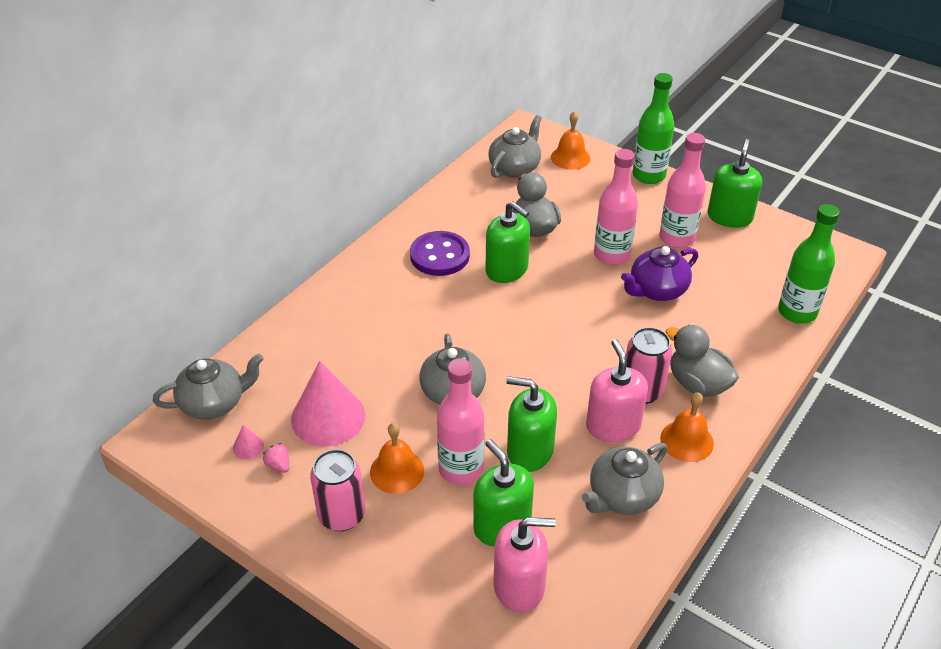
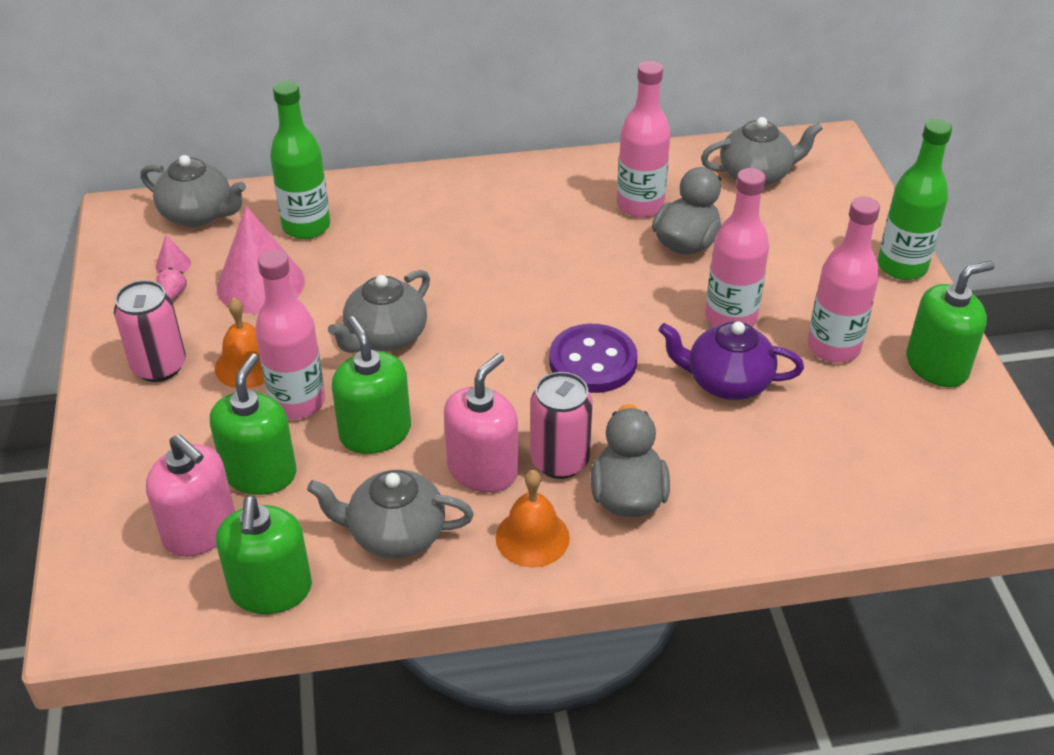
camera: 45 degrees right, 0 degrees up
(439, 256) = (554, 212): purple button -> purple button (593, 361)
(480, 222) = (640, 205): none -> pink bottle
(507, 270) = (599, 264): green soap dispenser -> green soap dispenser (271, 589)
(570, 157) = (835, 198): orange bell -> none
(797, 312) = (860, 512): green bottle -> green bottle (306, 226)

